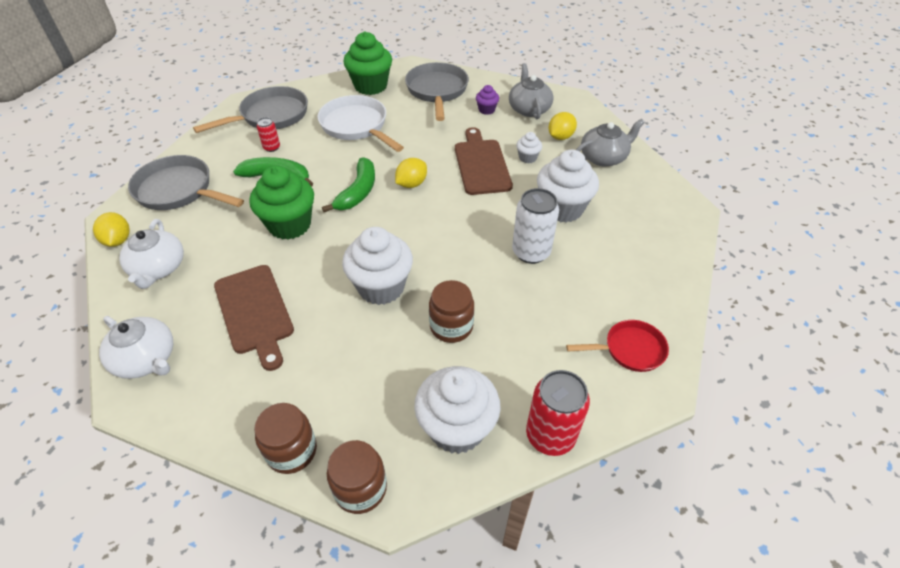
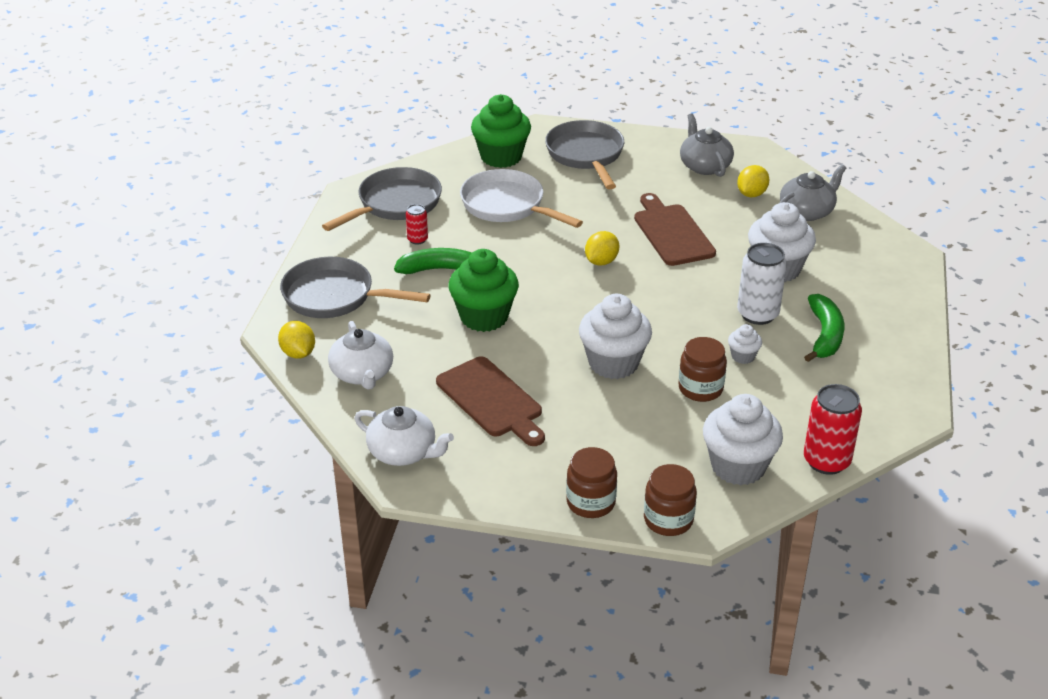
camera: 10 degrees left, 10 degrees down
(358, 192) = (544, 276): green banana -> green banana (824, 335)
(486, 110) = (655, 172): purple cupcake -> none
(527, 158) = (721, 220): white cupcake -> white cupcake (743, 356)
(630, 350) = (882, 387): red pan -> none

